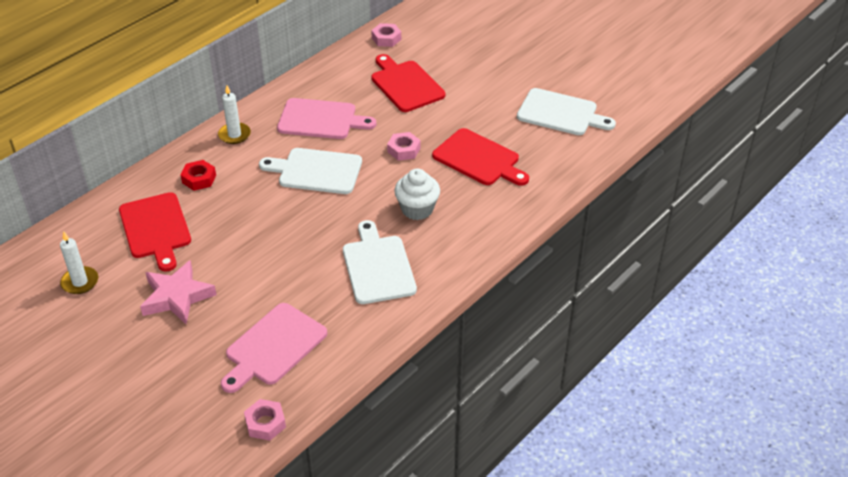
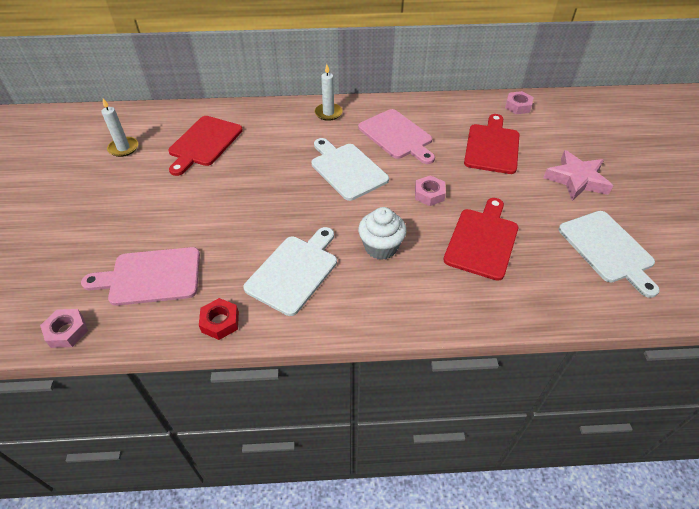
camera: 45 degrees right, 5 degrees up
(177, 297) = (153, 195): pink star -> pink star (576, 179)
(199, 179) = (270, 128): red nut -> red nut (220, 322)
(479, 159) = (482, 240): red cutting board -> red cutting board turned 150 degrees counterclockwise

